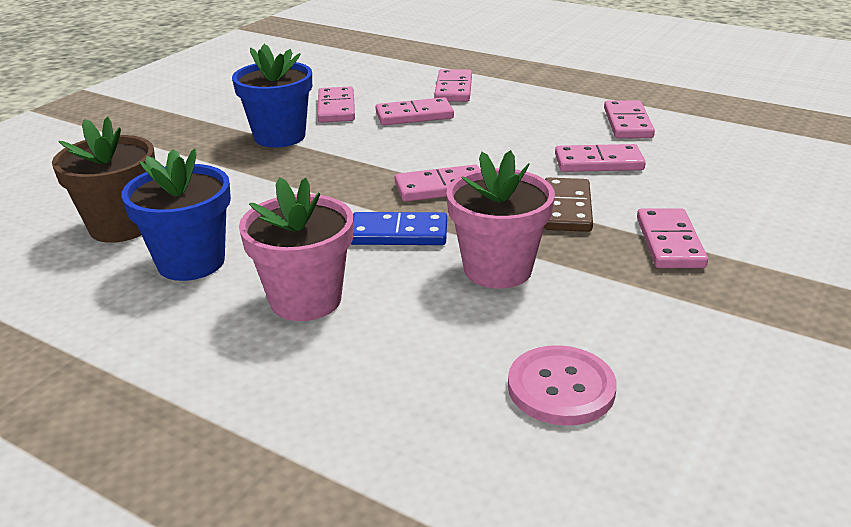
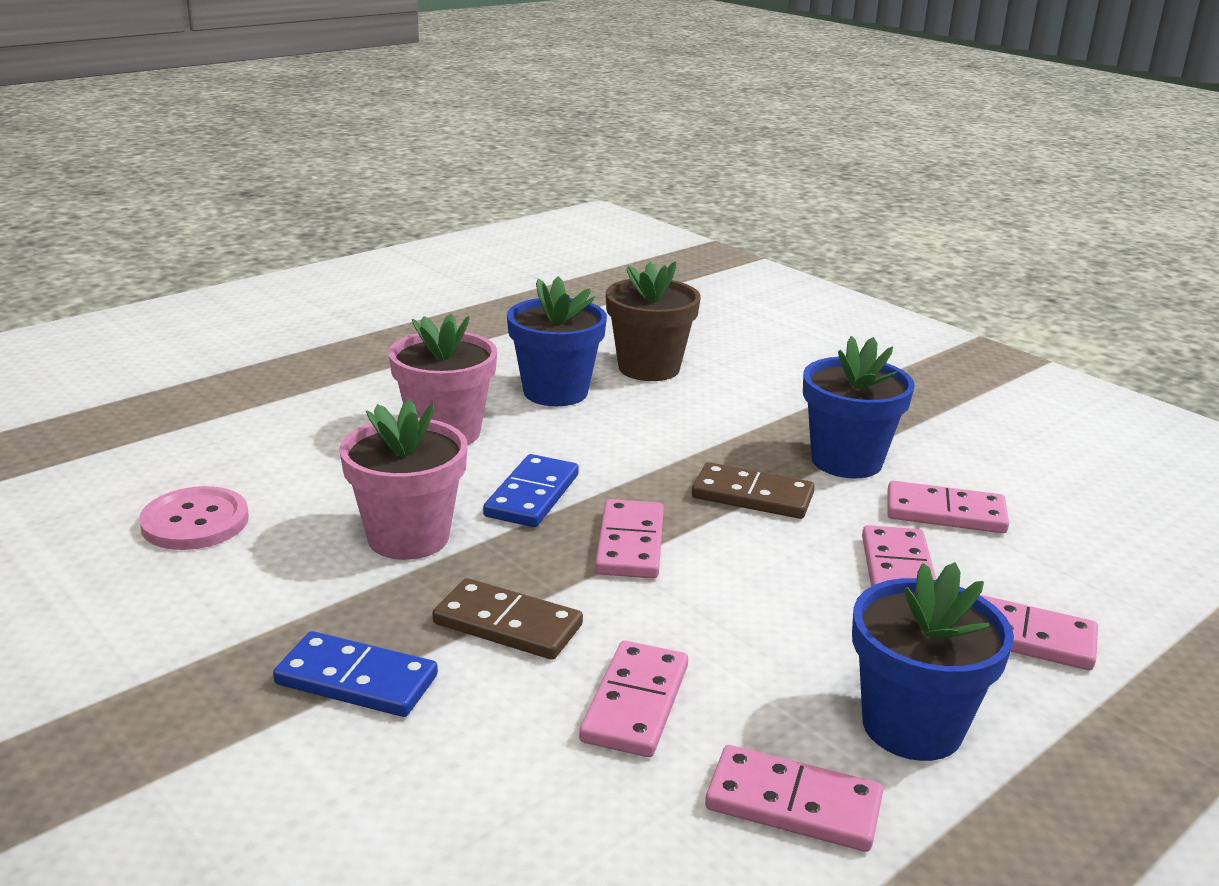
camera: 105 degrees right, 5 degrees down
(348, 159) = (752, 496): none -> brown domino
(548, 106) = (912, 726): none -> blue flower pot
(669, 242) = (357, 680): pink domino -> blue domino

